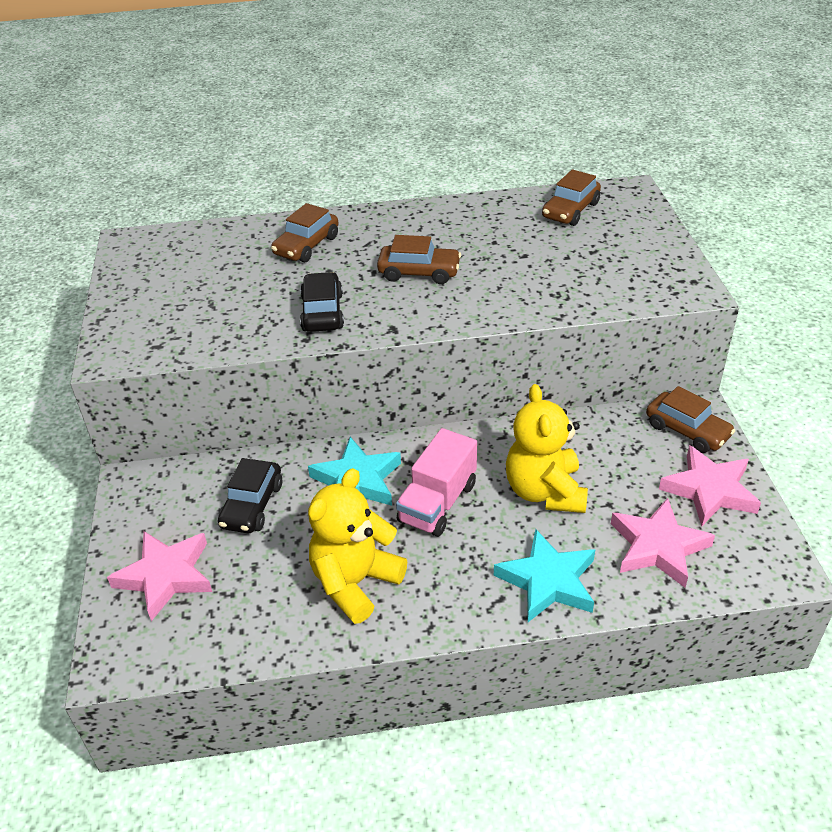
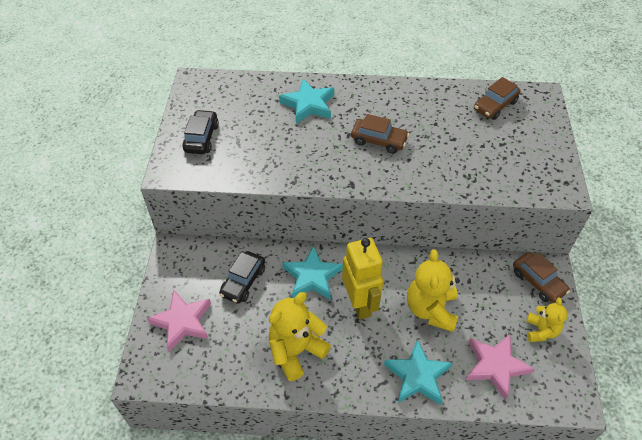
camera: 10 degrees right, 10 degrees up
(306, 246) = (308, 104): brown car -> turquoise star
(322, 312) = (308, 162): black car -> black car (201, 138)
(437, 503) = (360, 304): pink truck -> yellow robot
(709, 490) = (541, 331): pink star -> yellow teddy bear

